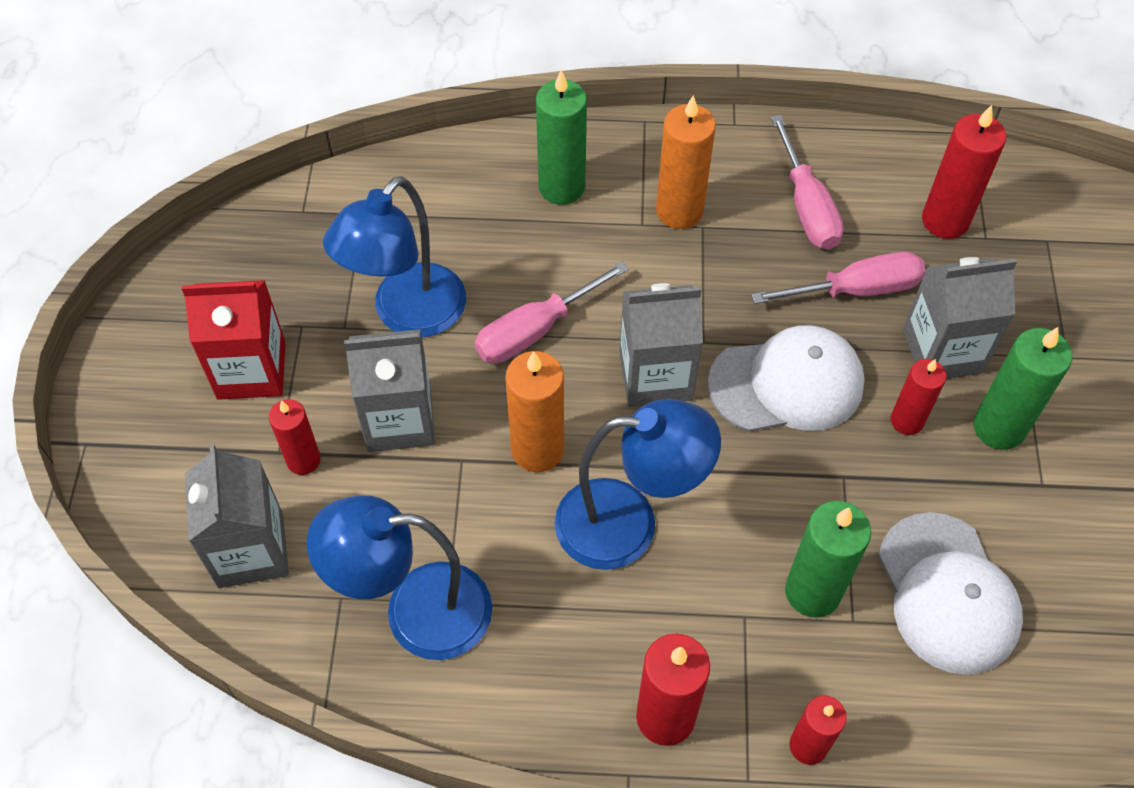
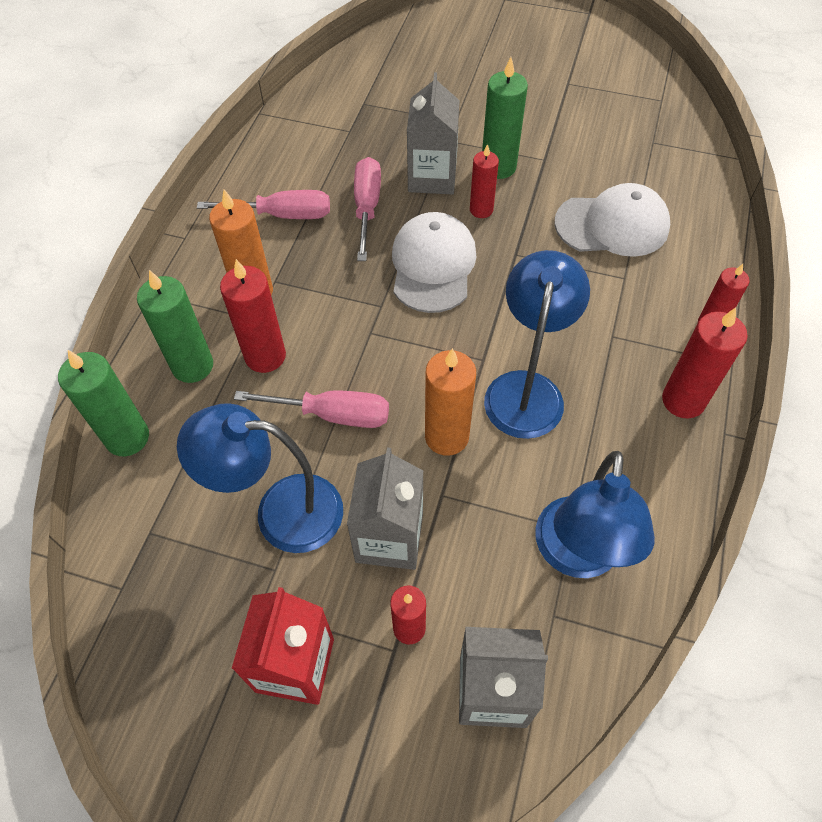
camera: 75 degrees left, 0 degrees up
(407, 315) = (281, 512): blue lamp -> blue lamp turned 135 degrees clockwise
(536, 330) = (332, 414): pink screwdriver -> pink screwdriver turned 60 degrees counterclockwise
(655, 376) = (402, 342): grey carton -> none
(812, 592) = (600, 293): green candle -> green candle (127, 437)
(945, 220) = (327, 146): red candle -> red candle (265, 356)

